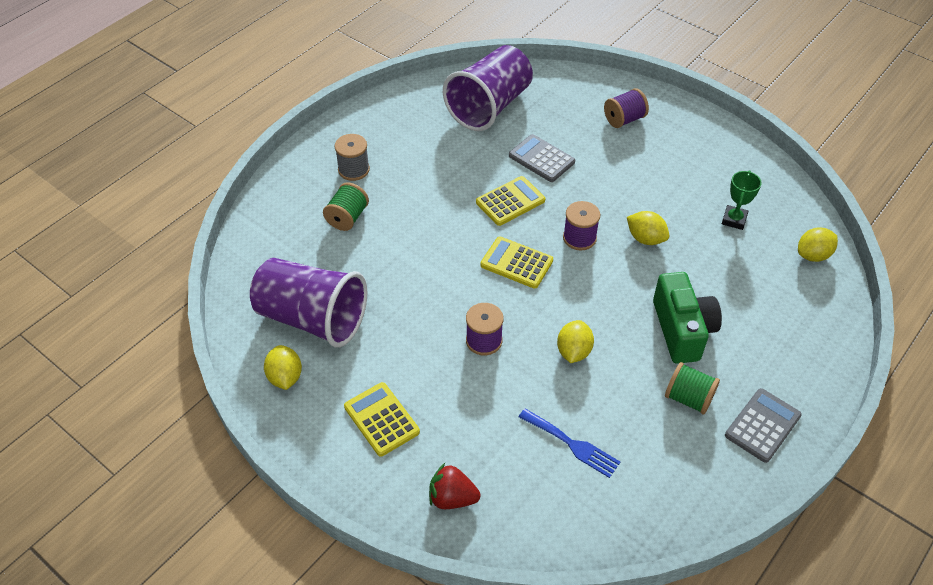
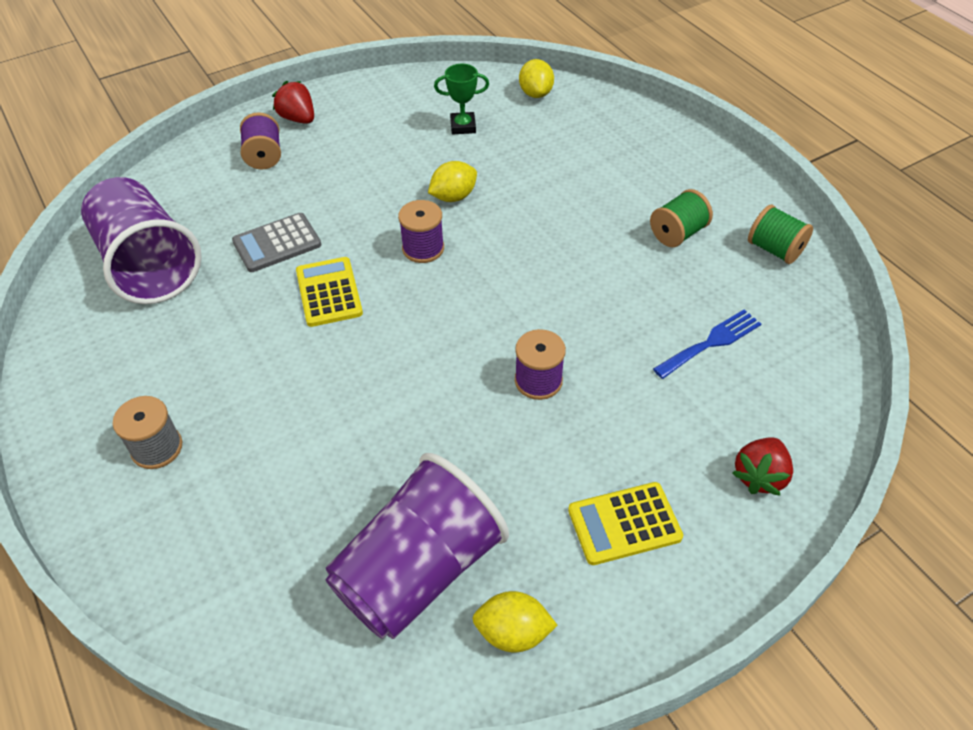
camera: 70 degrees left, 0 degrees up
(347, 217) = (248, 479): green spool -> green spool (774, 249)
(516, 263) = (432, 315): yellow calculator -> none
(573, 351) = (586, 303): yellow lemon -> none
(677, 121) = (298, 118): none -> red strawberry
(682, 330) = (590, 210): green camera -> none
(734, 220) = (463, 126): green trophy -> green trophy turned 45 degrees counterclockwise
(762, 425) = (724, 194): grey calculator -> none

